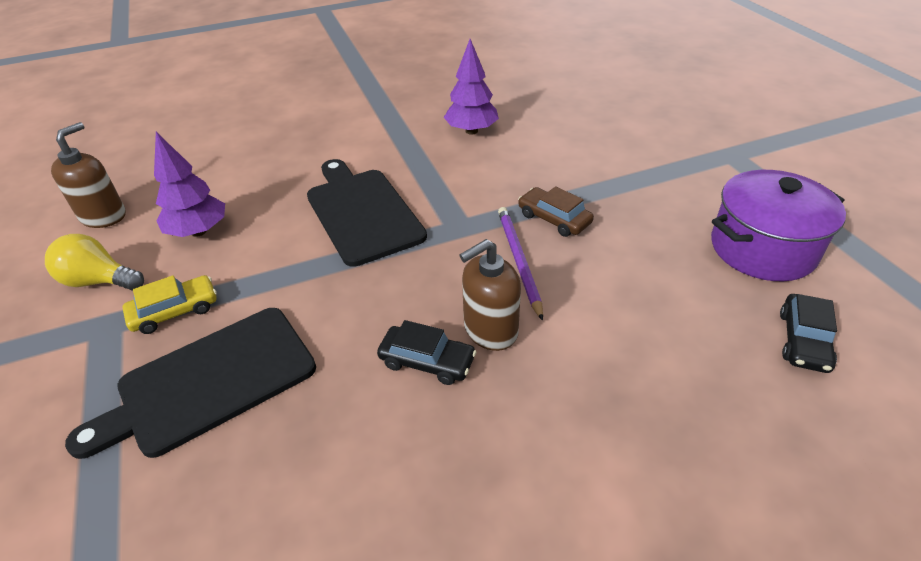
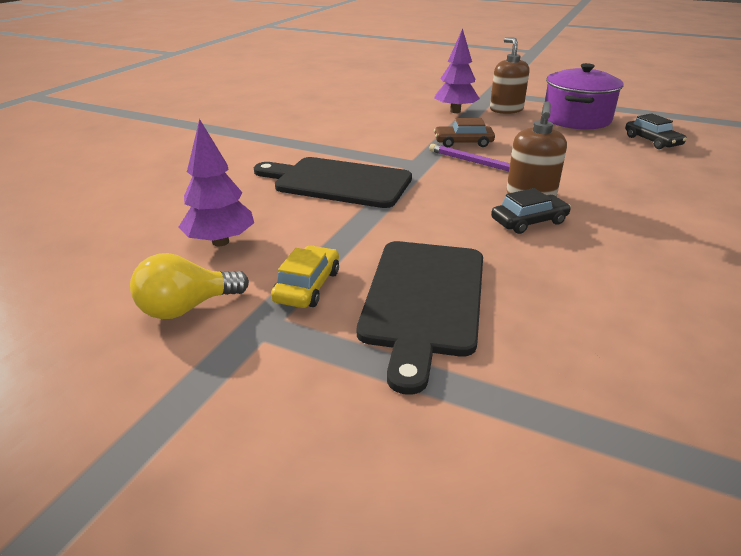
camera: 45 degrees left, 10 degrees down
(103, 216) = (86, 275): brown soap dispenser -> brown soap dispenser (506, 109)
(471, 131) = (327, 124): purple tree -> purple tree (455, 111)

